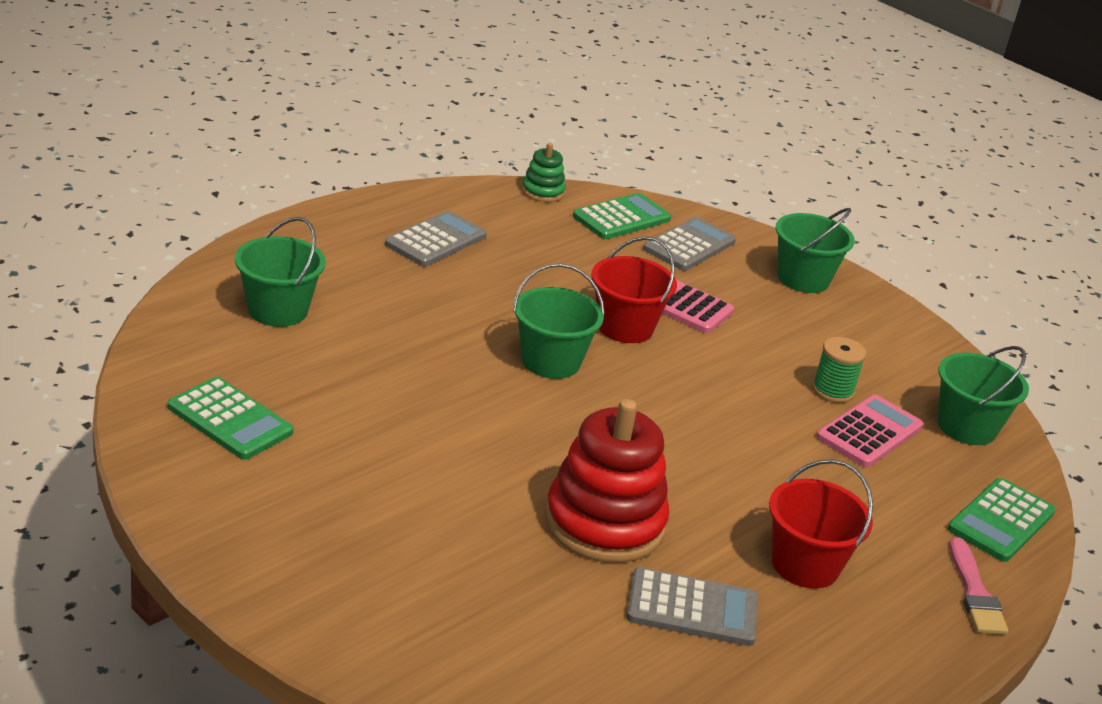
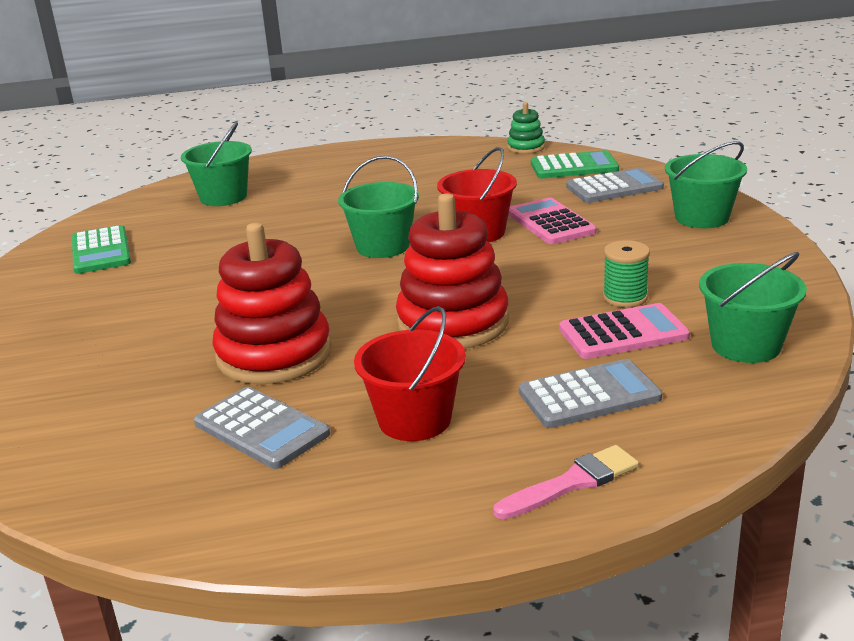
camera: 40 degrees right, 5 degrees down
(436, 240) = (396, 169): grey calculator -> grey calculator (589, 395)
(722, 449) = (453, 323): none -> red stacking toy
(975, 593) = (572, 483): pink brush -> pink brush turned 150 degrees counterclockwise
(1000, 521) = (686, 428): green calculator -> none

